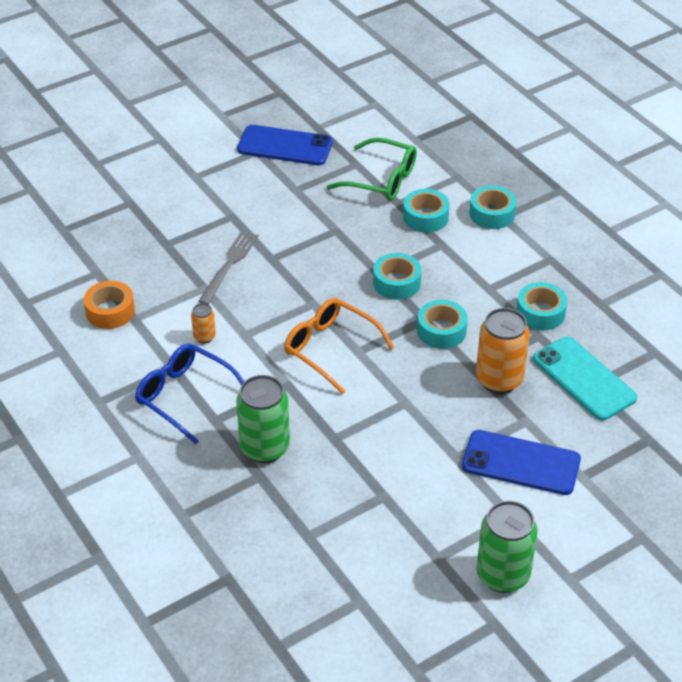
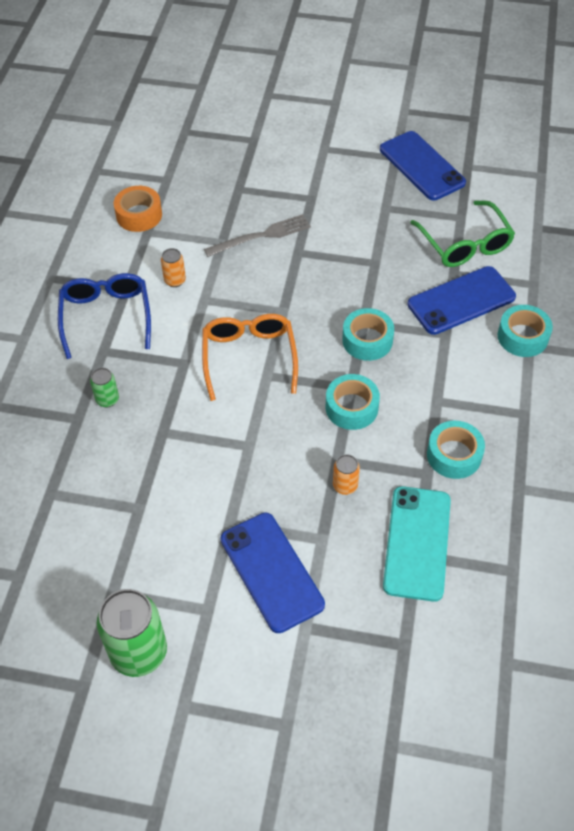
camera: 45 degrees right, 10 degrees up
(265, 448) = (107, 399): green can -> green can, size x0.48
(425, 217) = (461, 301): turquoise tape -> blue phone
(499, 379) = (345, 486): orange can -> orange can, size x0.48

